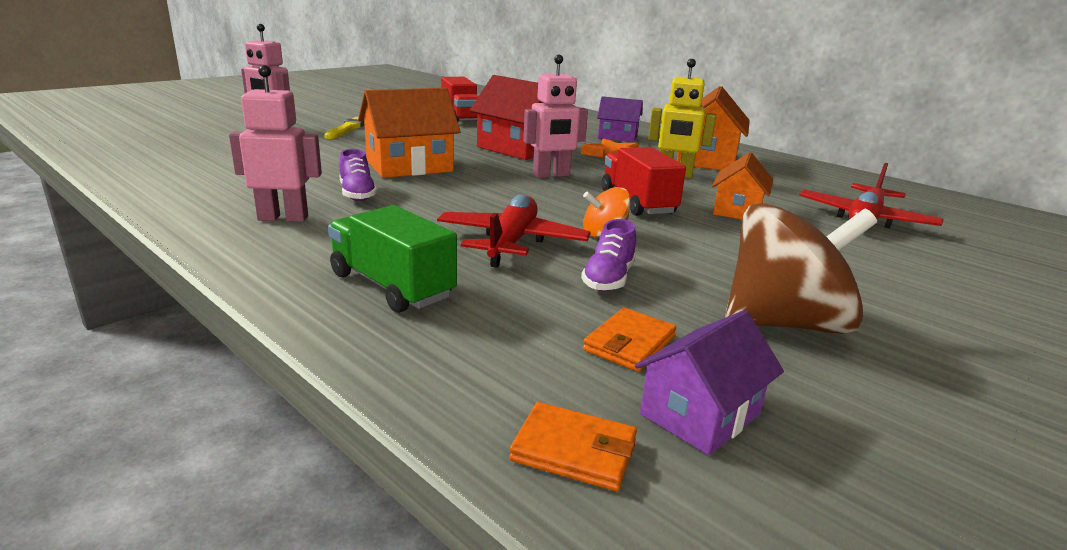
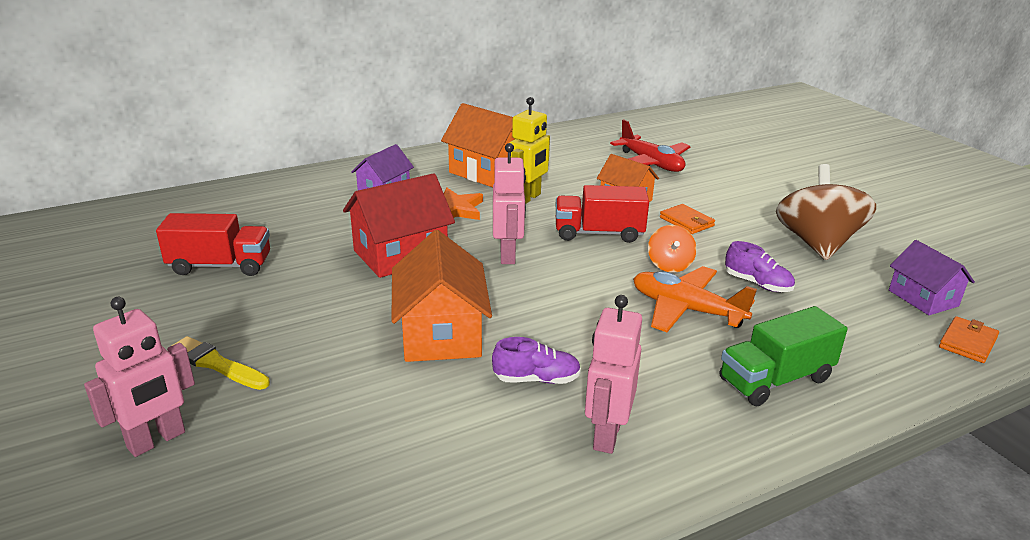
camera: 70 degrees left, 5 degrees up
(511, 242) = (686, 309): red plane -> orange plane
(629, 343) = (851, 299): orange wallet -> orange wallet (686, 222)

